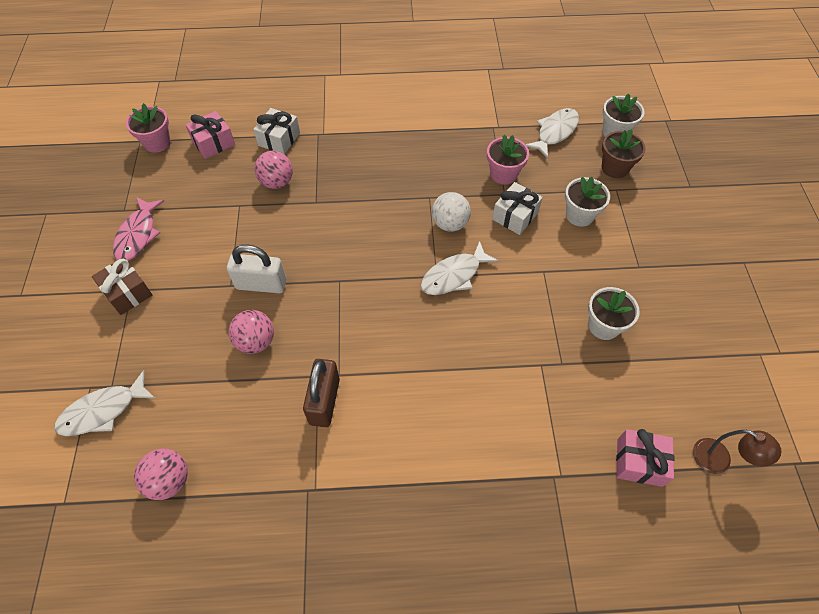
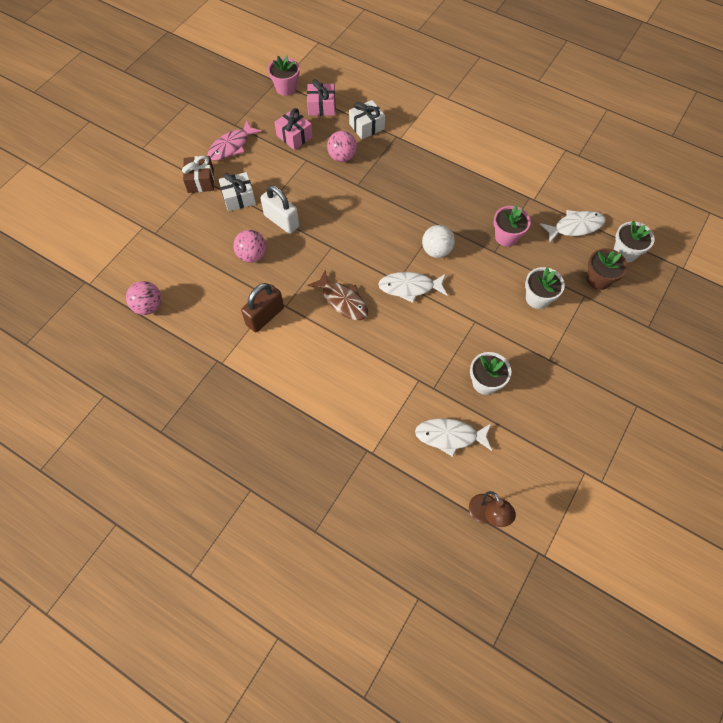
camera: 35 degrees right, 5 degrees up
(103, 411) = (141, 245): white fish -> white fish (450, 436)
(397, 331) = (342, 301): none -> brown fish
(515, 216) = (488, 271): white gift -> white gift (239, 198)
(639, 462) = (430, 479): pink gift -> pink gift (294, 136)

